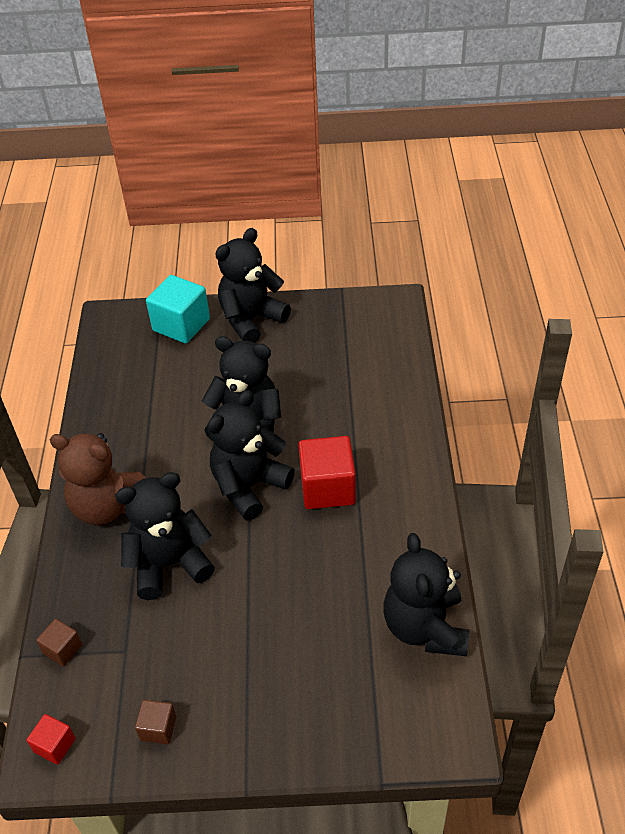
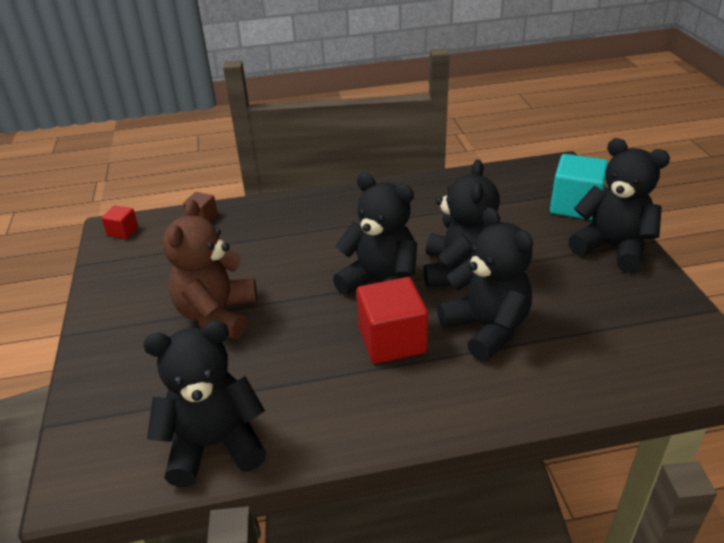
camera: 80 degrees right, 10 degrees down
(107, 506) = (340, 209): brown teddy bear -> brown teddy bear (217, 315)
(158, 728) = (127, 277): brown cube -> none
(169, 563) = (284, 253): black teddy bear -> black teddy bear (486, 328)

